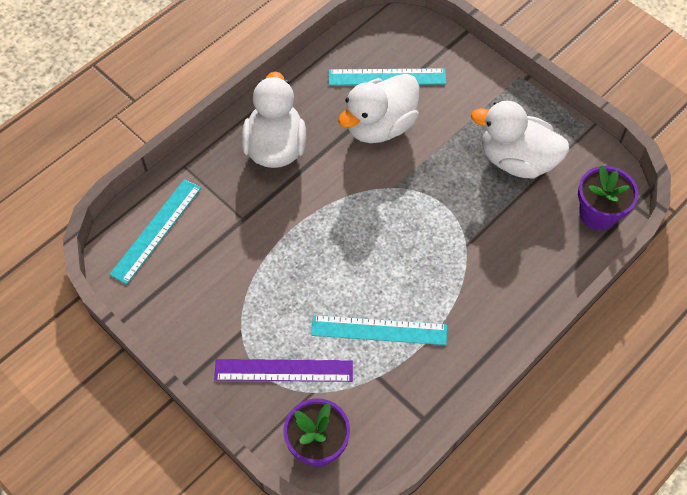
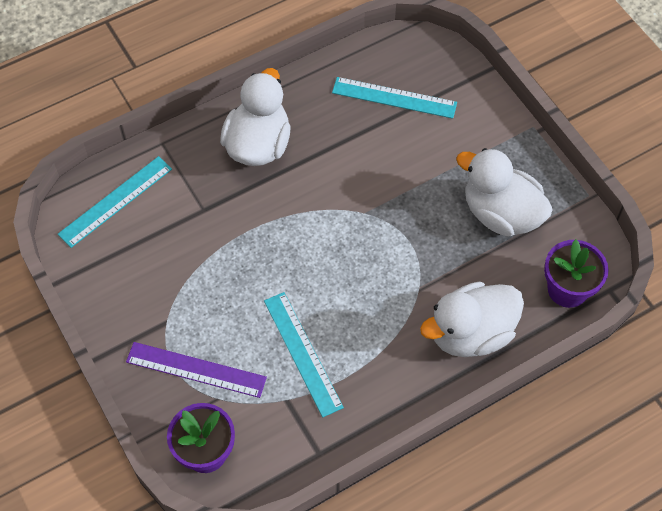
camera: 15 degrees right, 0 degrees up
(379, 330) = (303, 353): turquoise ruler -> turquoise ruler turned 45 degrees clockwise
(380, 126) = (370, 146): white duck -> white duck (470, 333)

